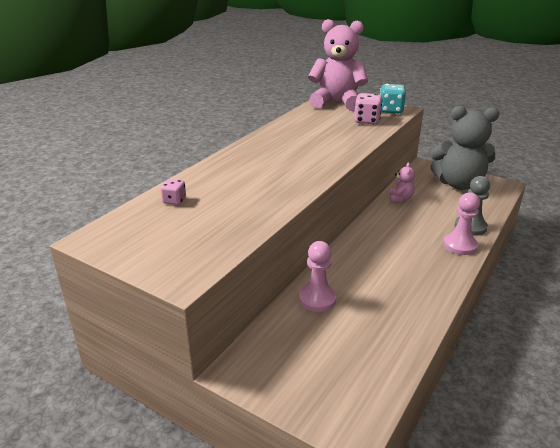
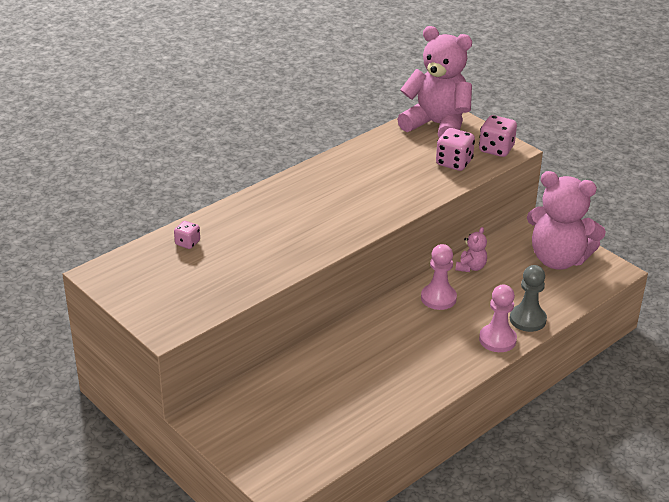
camera: 15 degrees right, 5 degrees up
(317, 299) = (309, 369): pink pawn -> pink pawn (438, 298)
(390, 110) = (496, 149): turquoise dice -> pink dice
(458, 184) = (558, 259): grey teddy bear -> pink teddy bear

